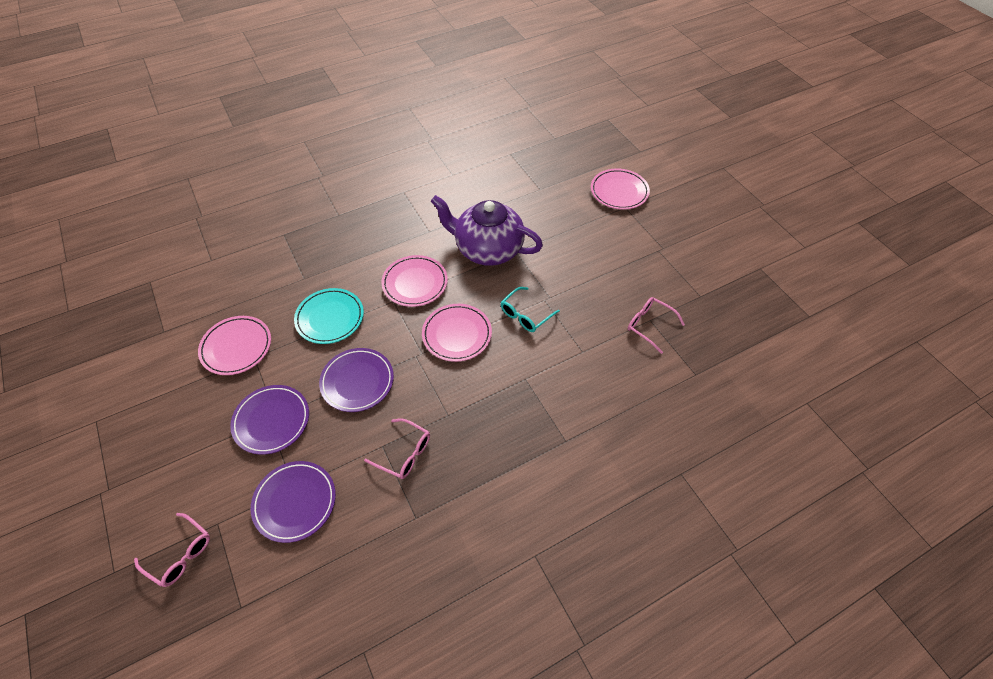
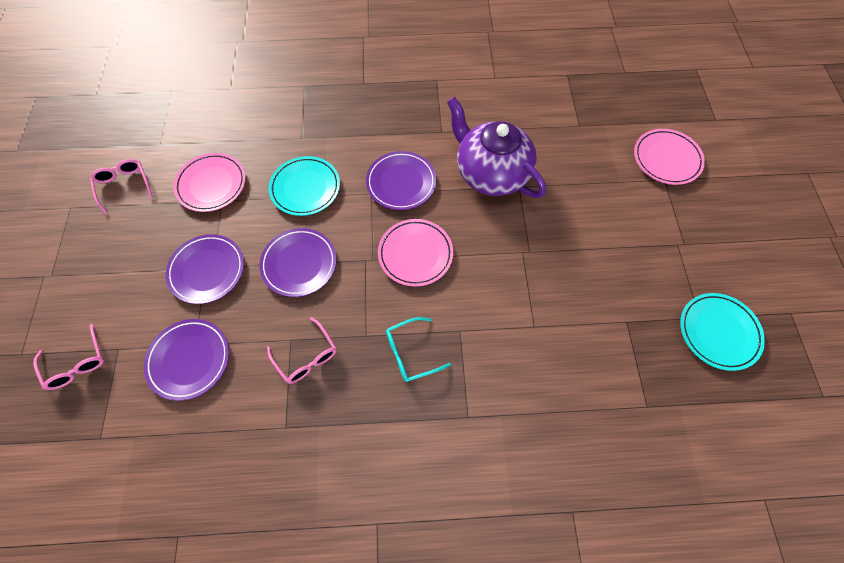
camera: 25 degrees right, 10 degrees up
(415, 283) = (401, 183): pink plate -> purple plate
(525, 315) = (494, 261): turquoise glasses -> turquoise glasses (410, 353)
(649, 325) = (623, 328): pink glasses -> pink glasses (124, 186)
(718, 301) = (718, 332): none -> turquoise plate

